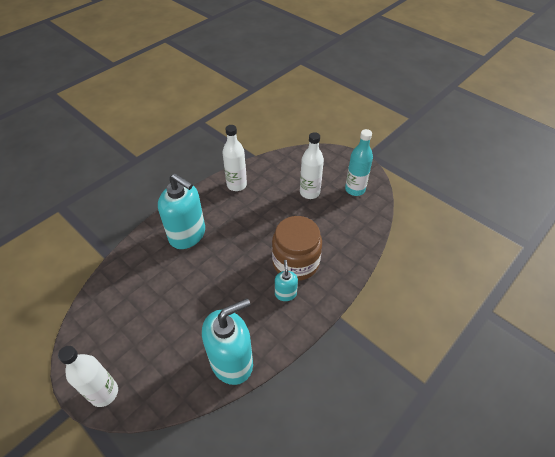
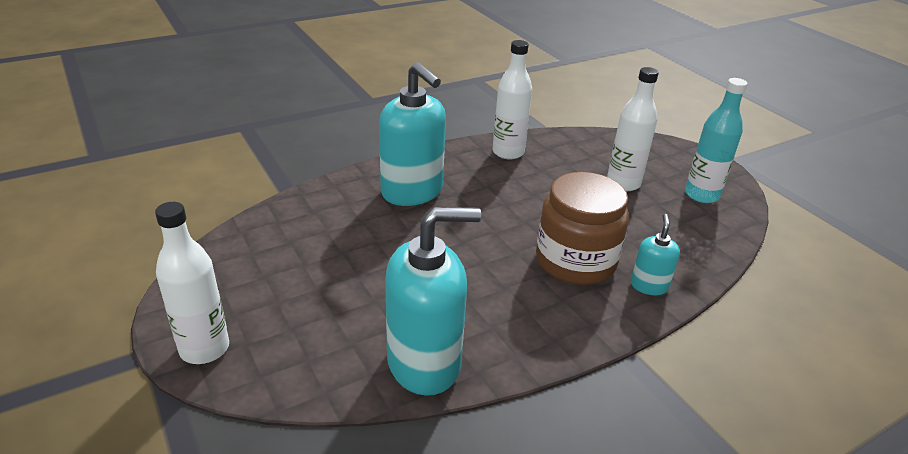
camera: 15 degrees right, 15 degrees down
(285, 293) = (546, 296): turquoise soap dispenser -> turquoise soap dispenser (649, 286)

